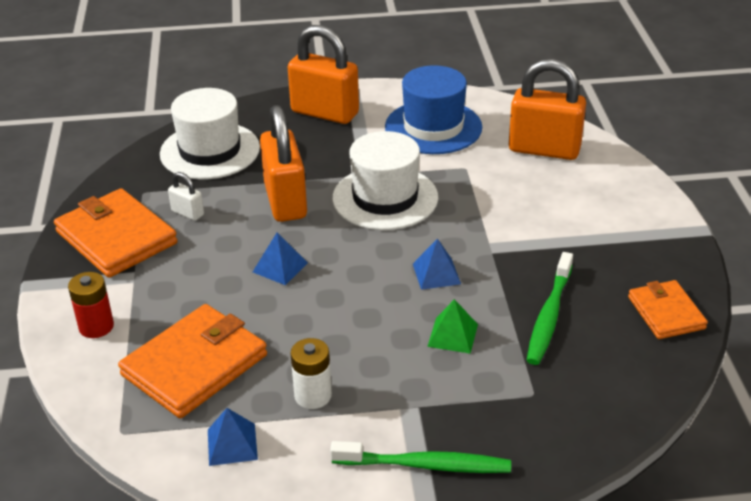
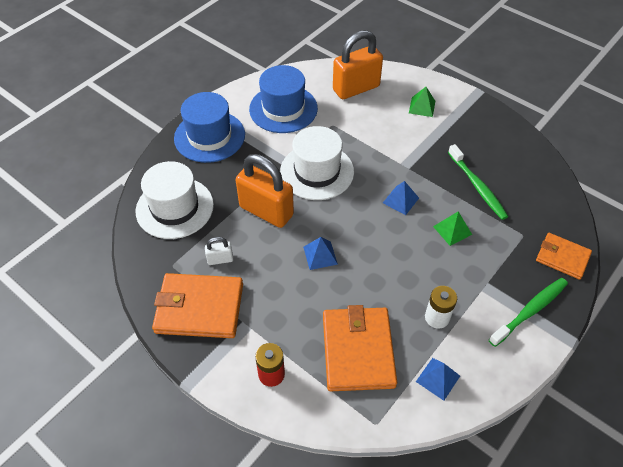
camera: 45 degrees left, 15 degrees up
(325, 112) = (209, 136): orange padlock -> blue hat
(599, 206) = (422, 107): none -> green pyramid
(666, 313) = (518, 149): orange wallet -> orange wallet (562, 257)

